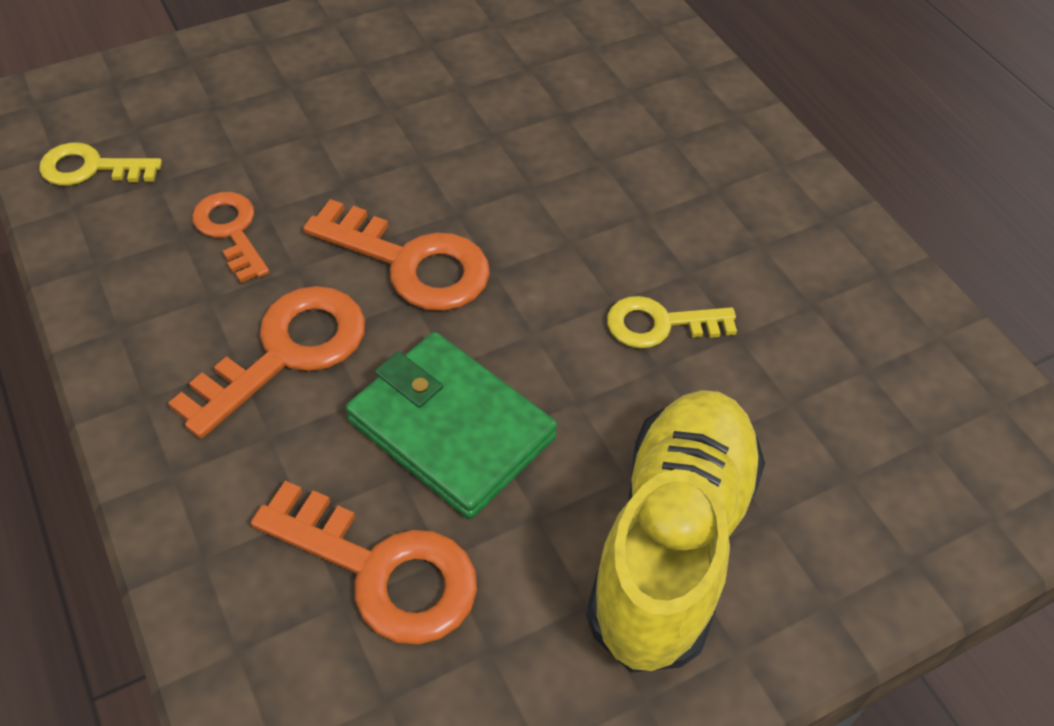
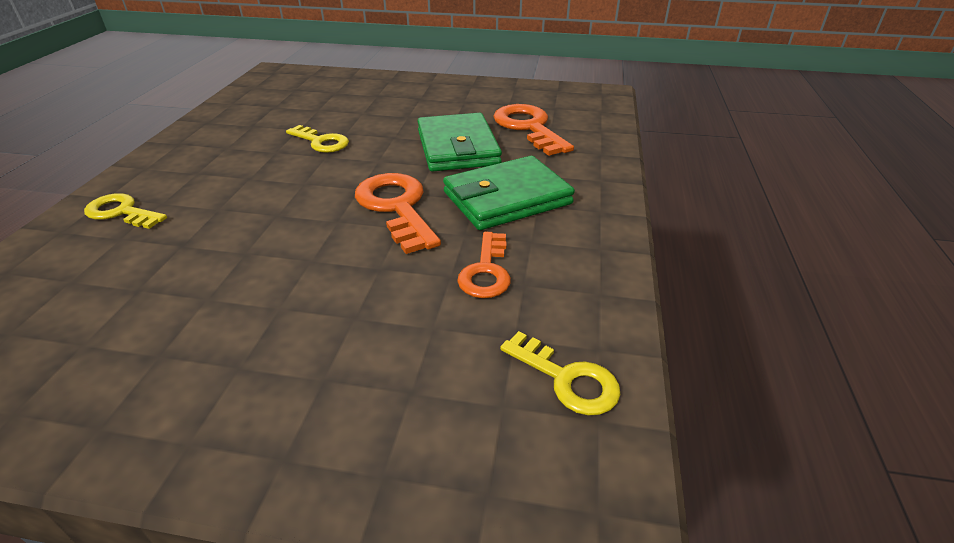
camera: 140 degrees left, 15 degrees down
(286, 352) = (507, 198): orange key -> green wallet
(671, 544) = (417, 100): yellow shoe -> none
(683, 109) = (121, 212): none -> yellow key

